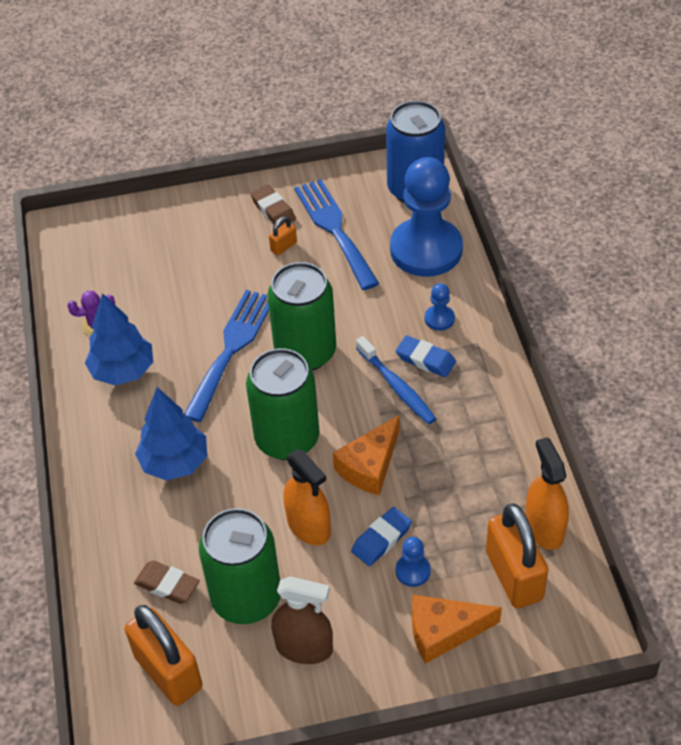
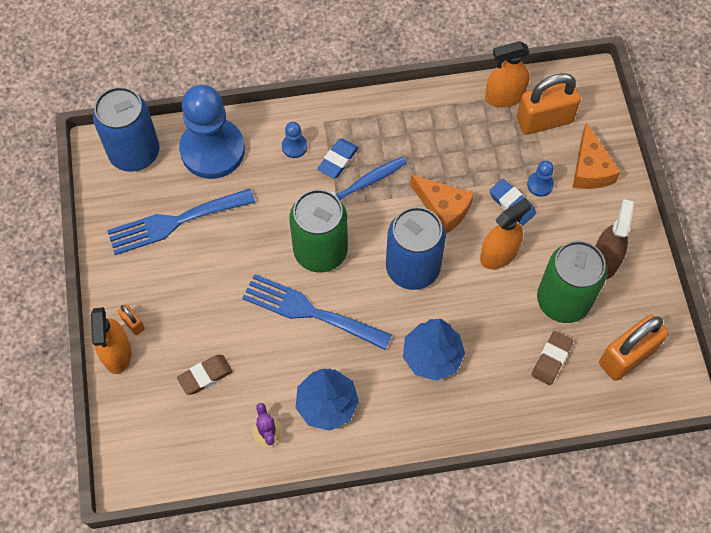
camera: 90 degrees left, 15 degrees up
(187, 204) = (117, 353): none -> orange spray bottle
(273, 210) = (139, 274): brown eraser -> brown eraser (205, 376)
(283, 246) = (190, 266): orange padlock -> orange padlock (133, 323)
(287, 439) = (412, 268): green can -> blue can

